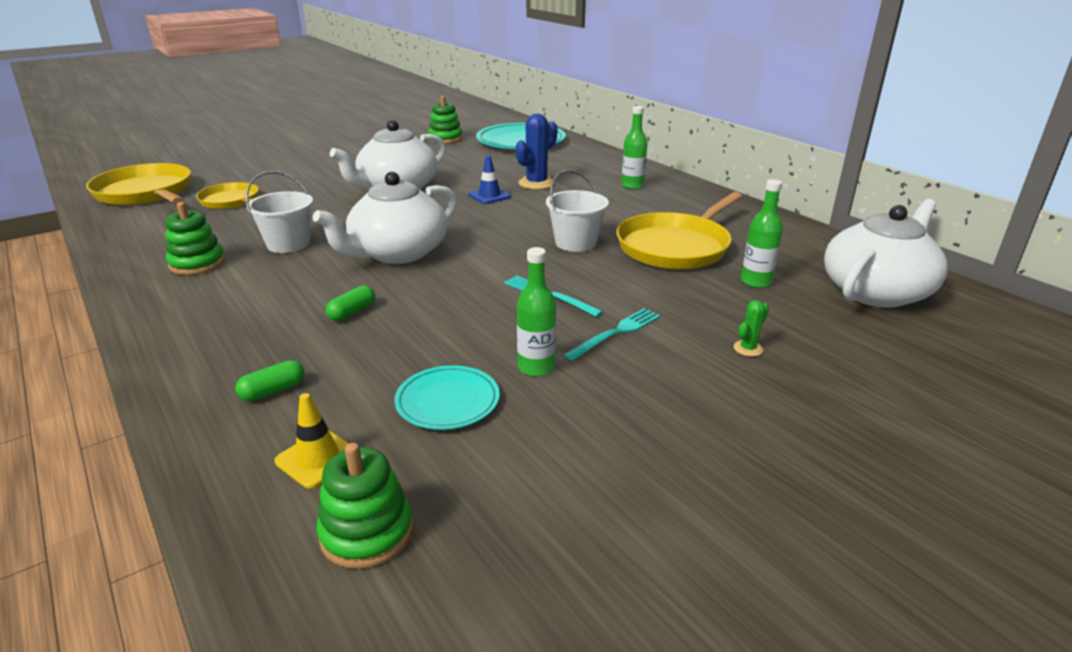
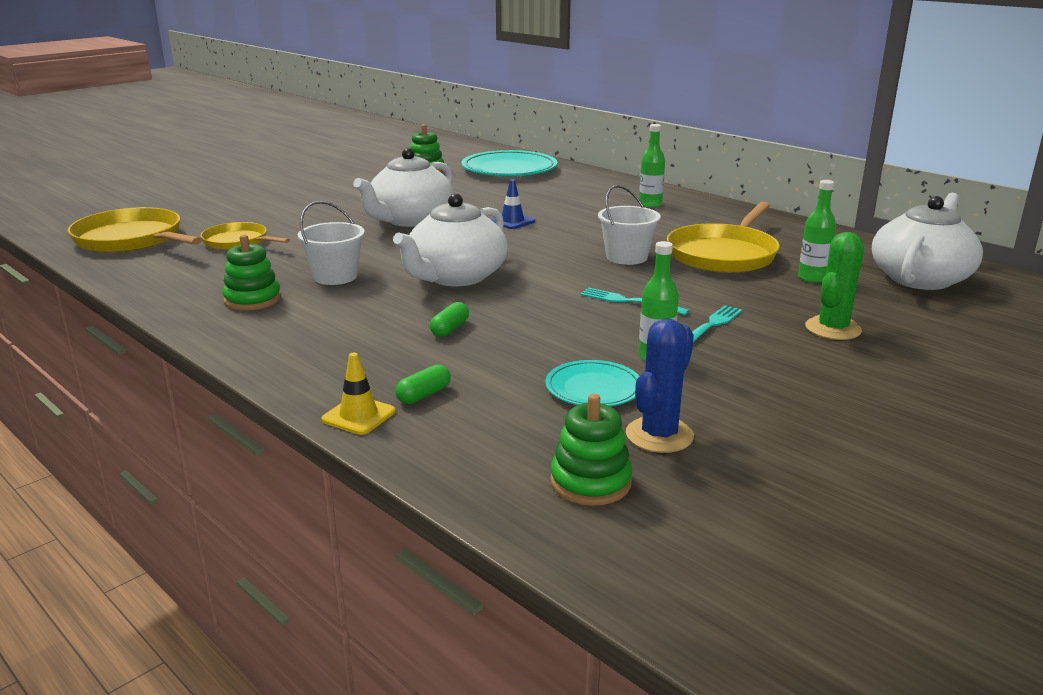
camera: 10 degrees left, 5 degrees down
(318, 458) = (507, 439): yellow traffic cone -> yellow traffic cone (358, 416)
(536, 183) = (552, 207): blue cactus -> blue cactus (659, 435)
(748, 348) = (832, 329): green cactus -> green cactus, size x2.03

